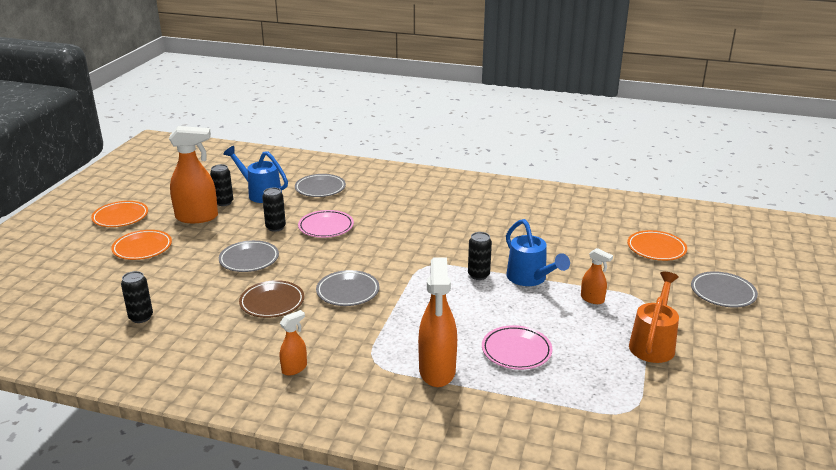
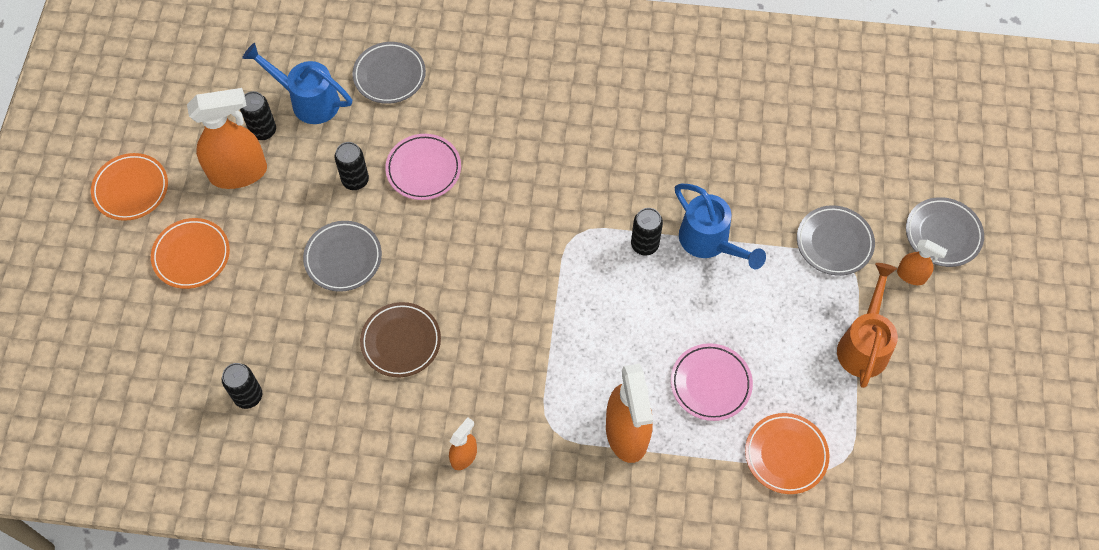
camera: 10 degrees left, 35 degrees up
(348, 292) = (489, 305): grey plate -> grey plate (834, 243)
(592, 299) = (789, 272): orange spray bottle -> orange spray bottle (911, 276)
(656, 249) = (861, 153): orange plate -> orange plate (786, 455)

